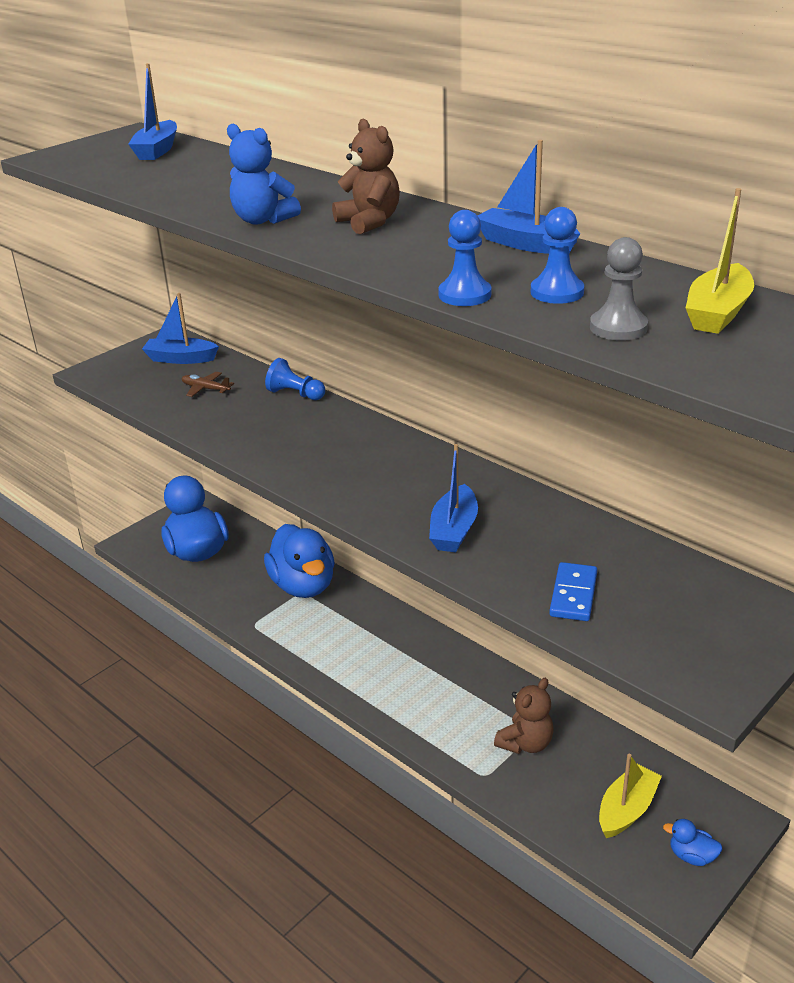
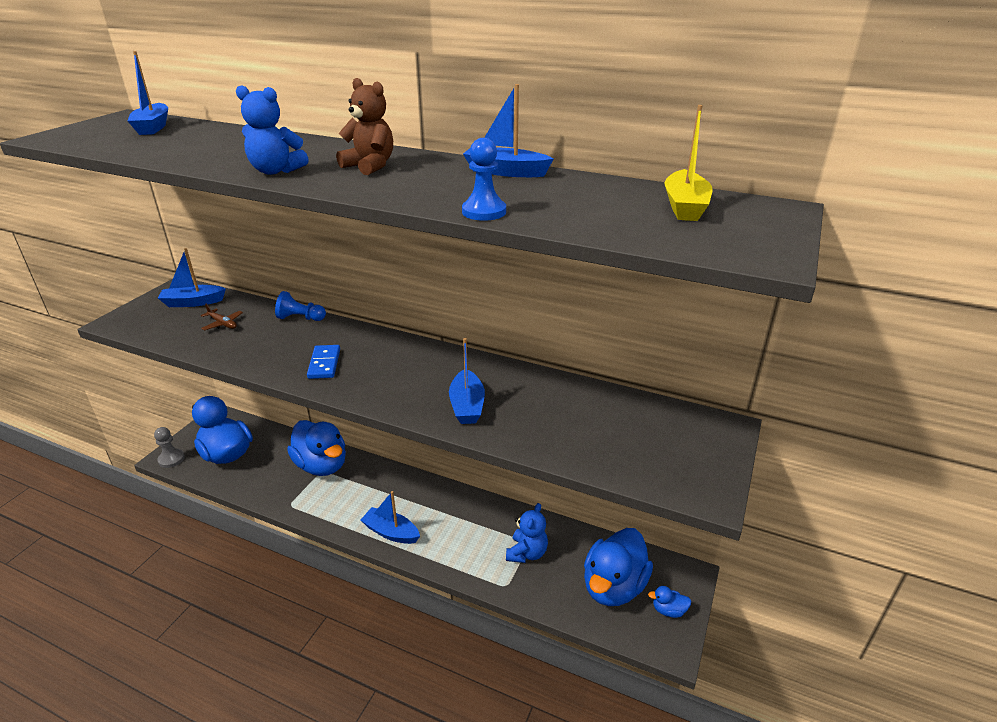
camera: 20 degrees left, 0 degrees up
(206, 389) = (223, 324): brown plane -> brown plane turned 150 degrees counterclockwise
(363, 681) = (391, 532): none -> blue boat
(525, 743) = (527, 553): brown teddy bear -> blue teddy bear
(557, 292) = (555, 203): blue pawn -> none
(573, 595) = (577, 440): blue domino -> blue domino (324, 364)
(618, 328) = (622, 224): grey pawn -> grey pawn (171, 459)
(627, 809) = (613, 586): yellow boat -> blue duck

